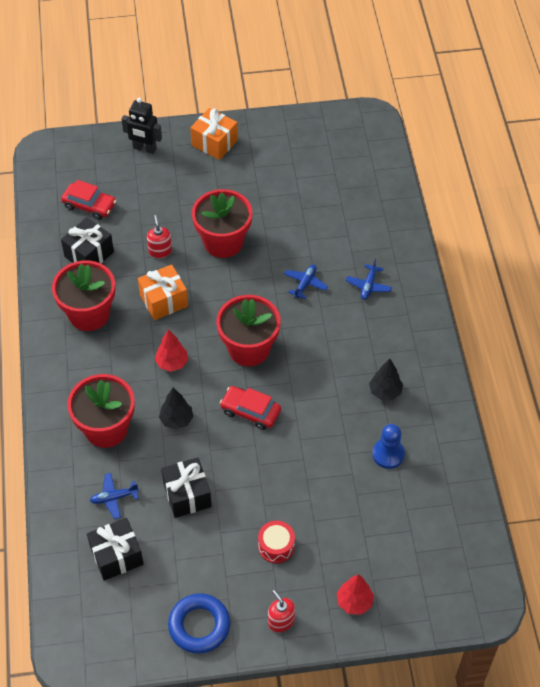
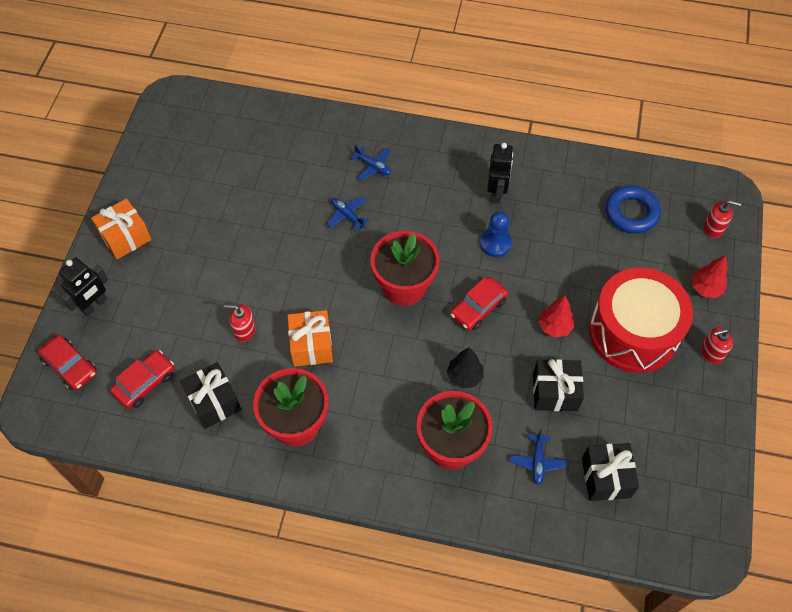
camera: 70 degrees left, 5 degrees up
(87, 155) = (70, 366): none -> red car
(172, 363) = (393, 360): red tree -> red tree (554, 327)
(199, 626) = (701, 423): blue ring -> blue ring (631, 213)
(223, 242) = (262, 269): red flower pot -> none
(276, 546) = (633, 332): red drum -> red drum, size x2.47
(385, 392) = (496, 193): black tree -> black robot
(388, 454) = (563, 213): blue pawn -> blue pawn (495, 243)
(434, 596) = (713, 228): none -> red soap dispenser

